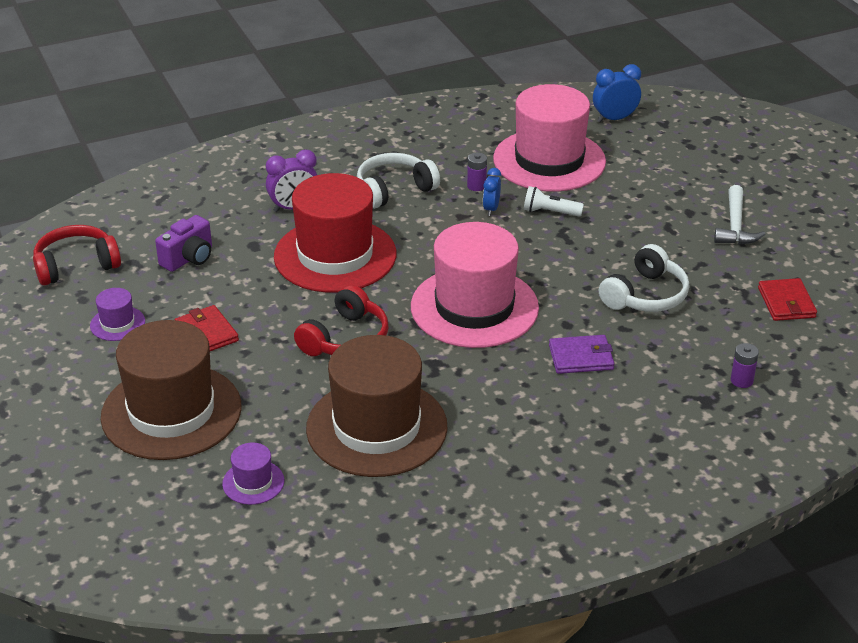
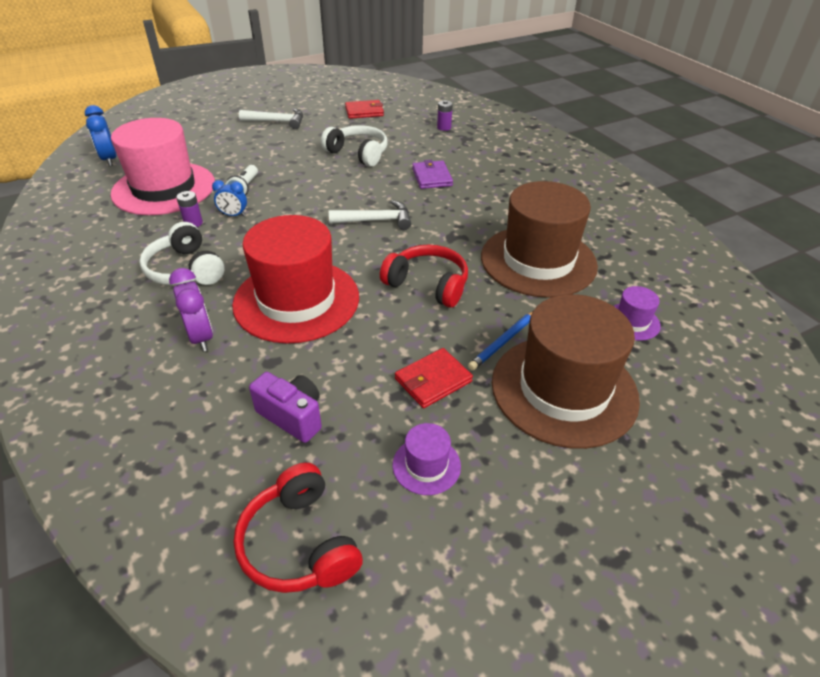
camera: 95 degrees left, 5 degrees up
(245, 382) = (503, 342): none -> blue pencil
(474, 307) = (376, 220): pink hat -> white hammer

